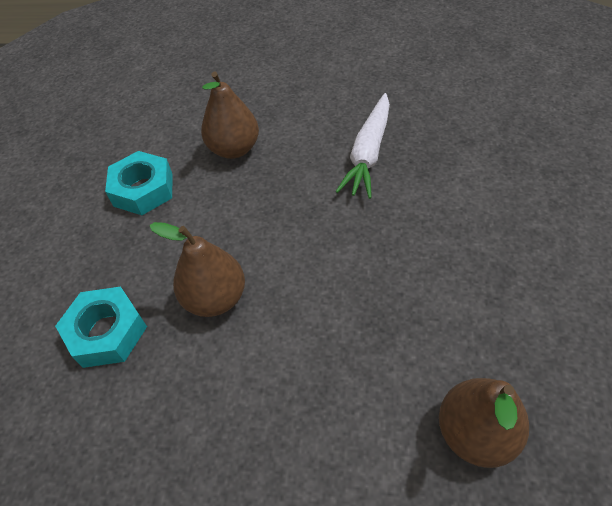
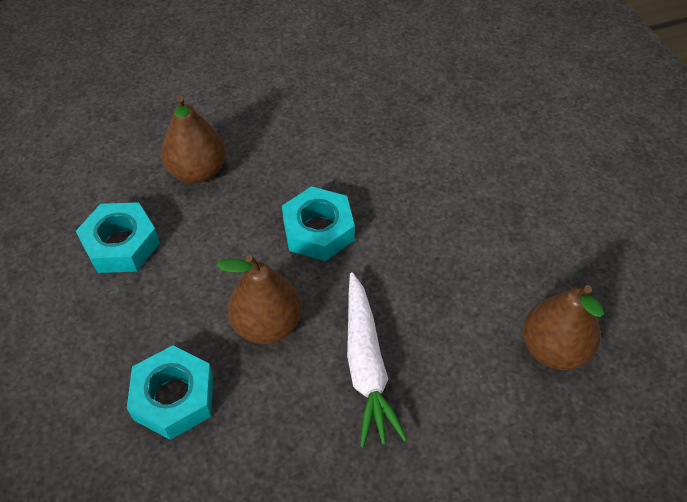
camera: 30 degrees left, 0 degrees up
(304, 230) = (318, 230): none -> turquoise nut
(368, 153) = (339, 136): white carrot -> white carrot (366, 365)

